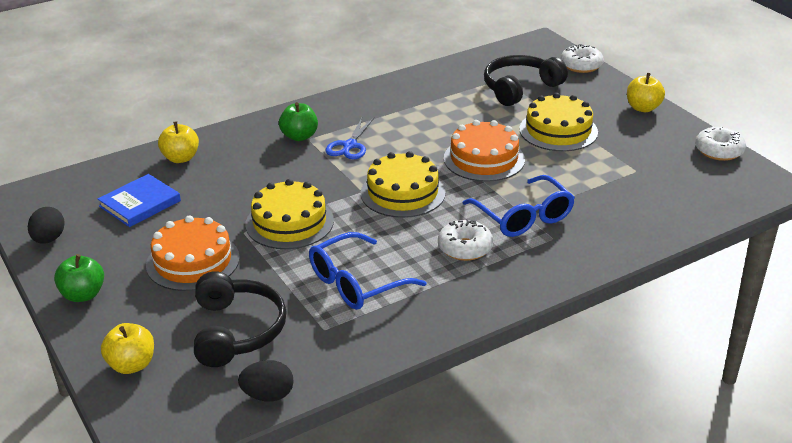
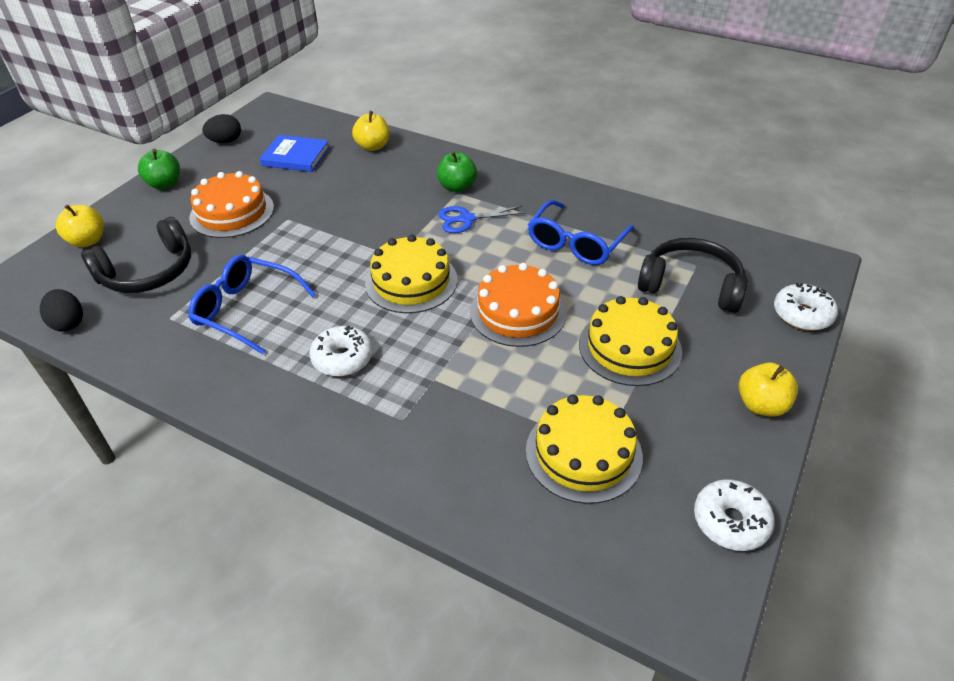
camera: 60 degrees right, 10 degrees up
(289, 222) = (317, 236): yellow cake -> yellow cake (583, 453)
(523, 217) = (428, 381): blue glasses -> blue glasses (576, 243)

